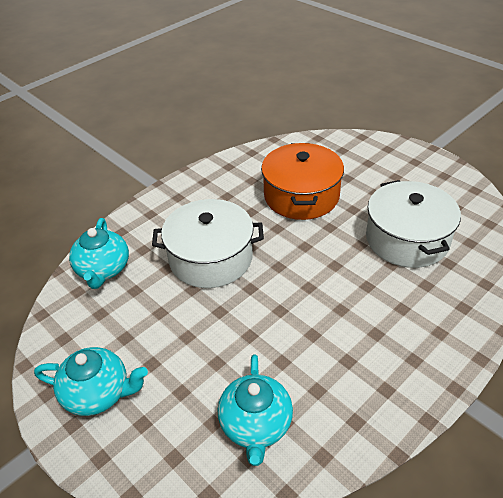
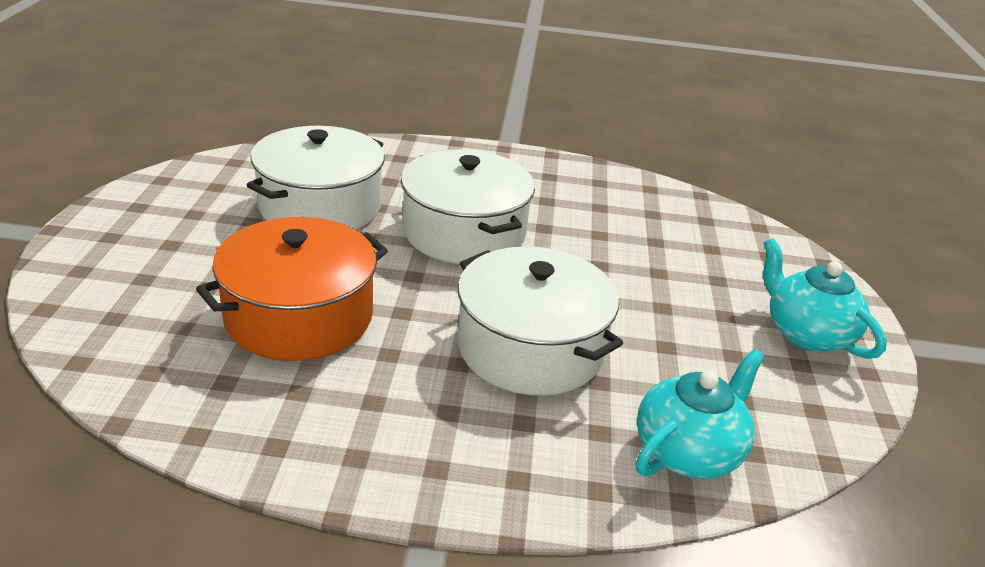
camera: 135 degrees left, 10 degrees down
(255, 425) = (677, 226): turquoise teapot -> none
(334, 289) = (464, 232): none -> white pot

